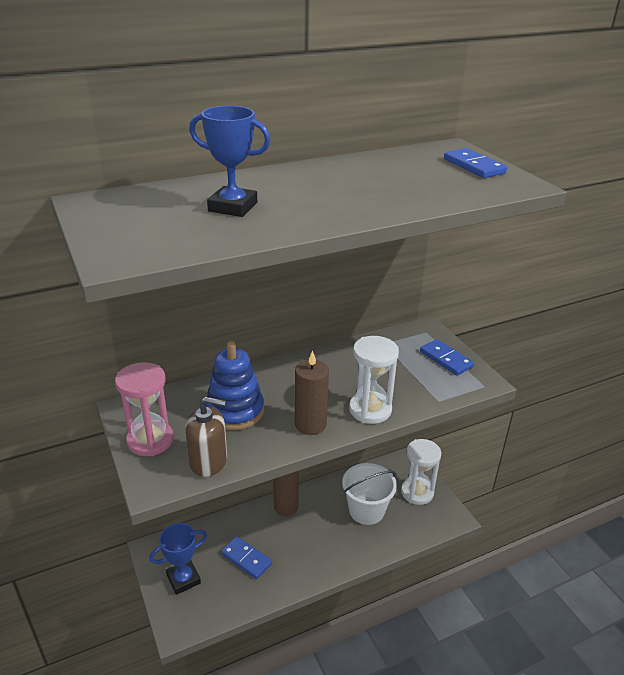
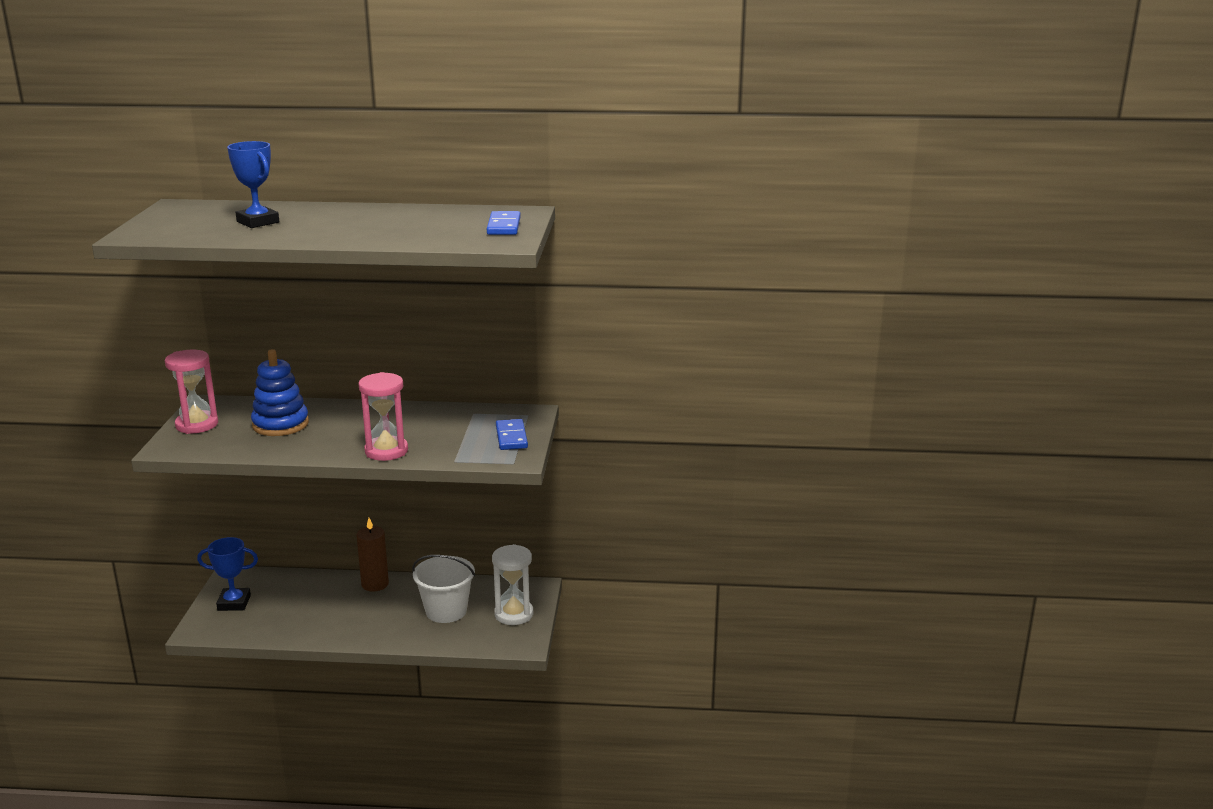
camera: 30 degrees right, 10 degrees down
(208, 461) = (219, 447): brown soap dispenser -> none
(246, 559) = (298, 608): blue domino -> none
(310, 424) = (324, 447): brown candle -> none
(370, 410) = (386, 451): white hourglass -> pink hourglass

